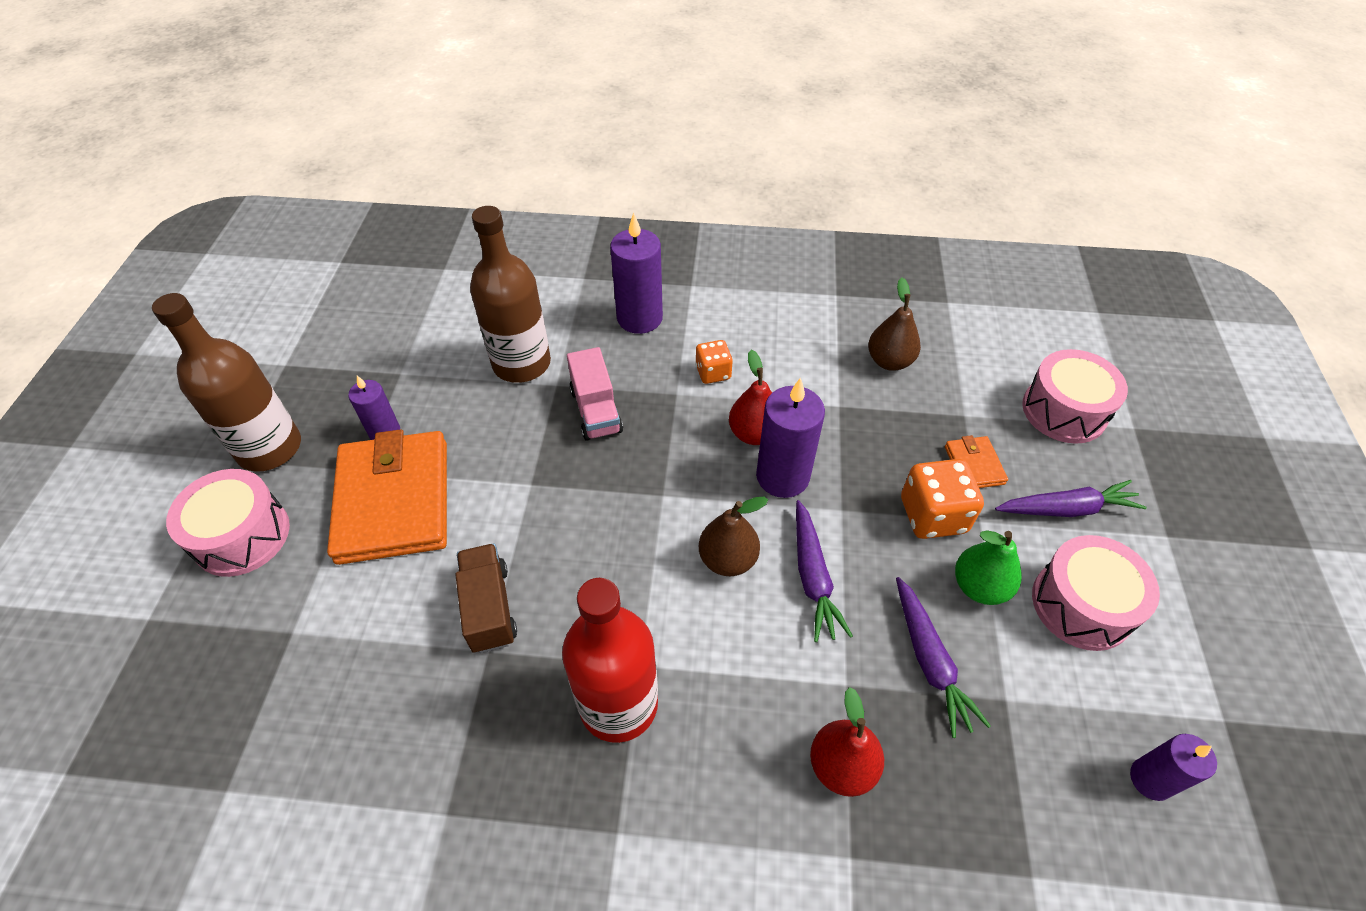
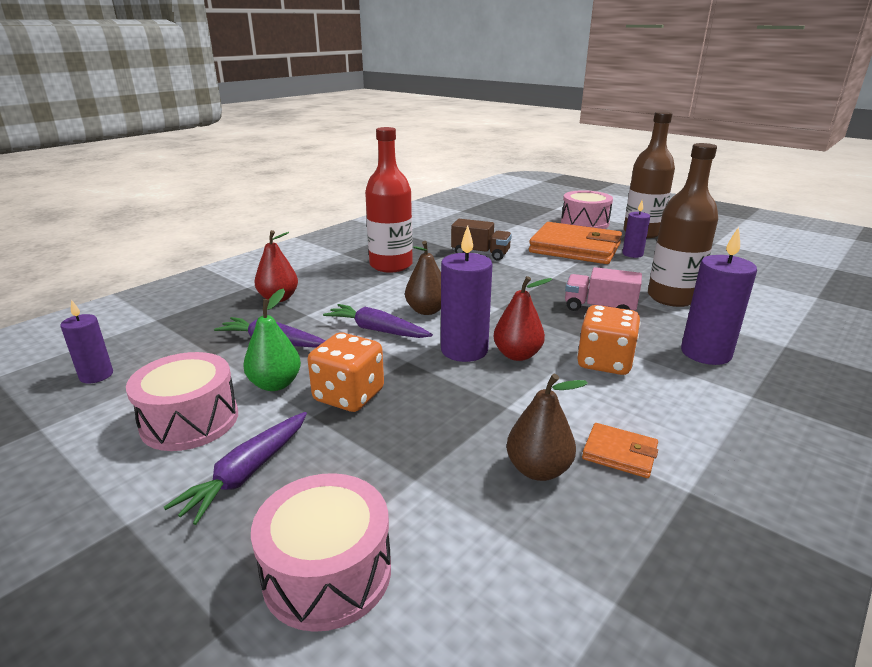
camera: 125 degrees right, 25 degrees down
(713, 373) = (604, 362): orange dice -> orange dice, size x1.64
(974, 465) = (358, 446): orange wallet -> orange wallet (619, 453)

